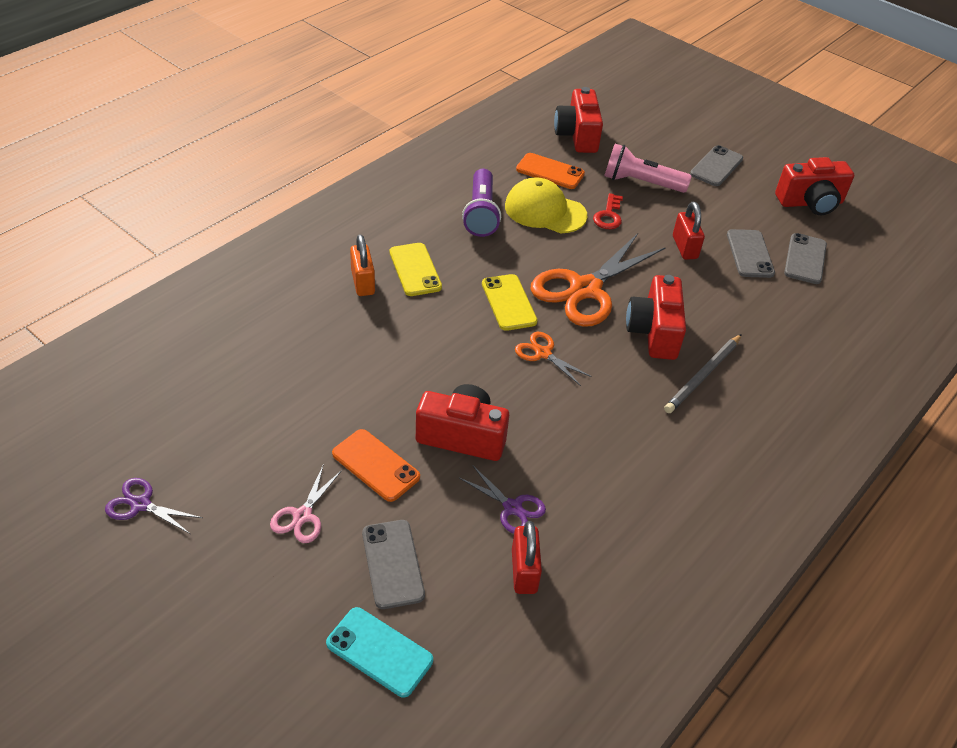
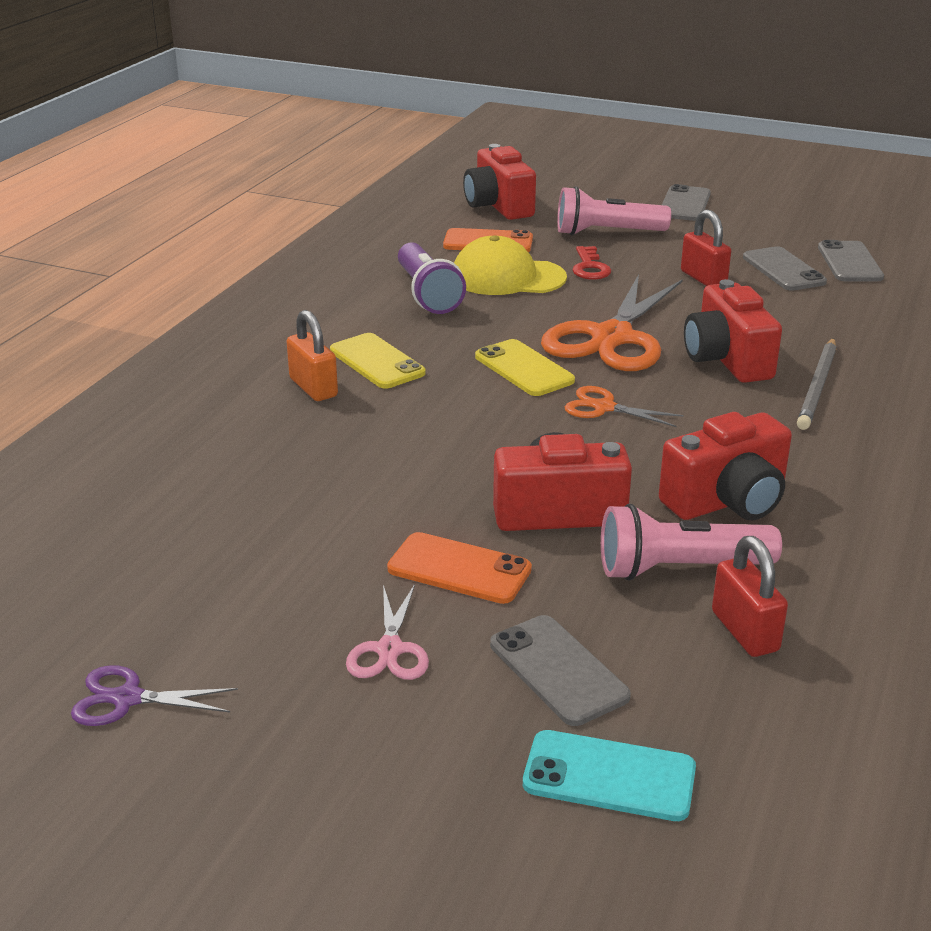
camera: 15 degrees left, 15 degrees down
(512, 508) = (679, 569): purple scissors -> pink flashlight
(810, 203) = (816, 215): red camera -> red camera (727, 501)

